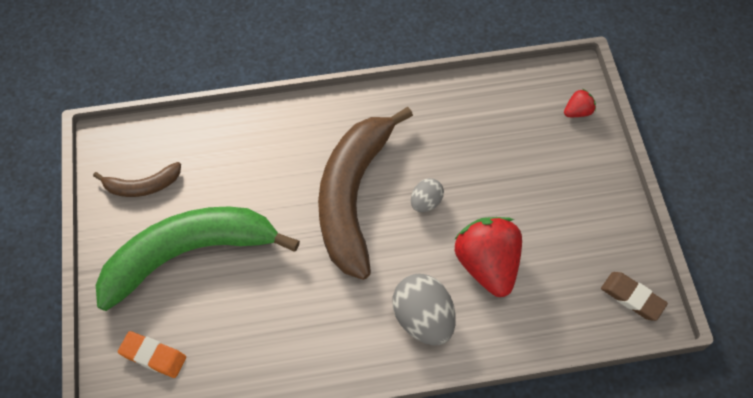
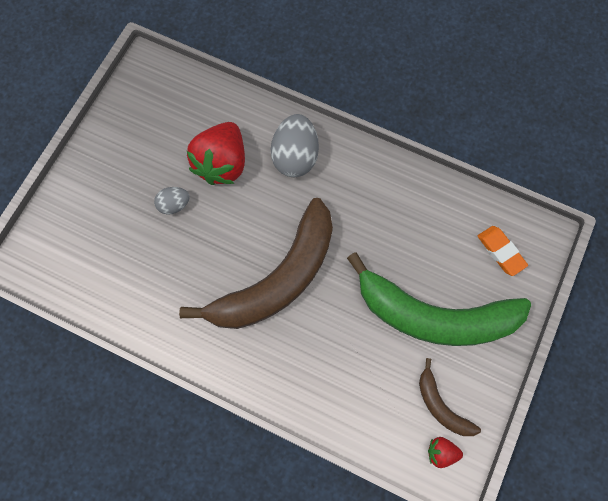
camera: 145 degrees left, 10 degrees up
(142, 186) = (441, 405): brown banana -> brown banana turned 150 degrees counterclockwise
(426, 202) = (226, 237): grey egg -> grey egg (174, 205)
(577, 111) = (49, 232): red strawberry -> red strawberry (441, 452)
(632, 297) = (148, 82): brown eraser -> none

